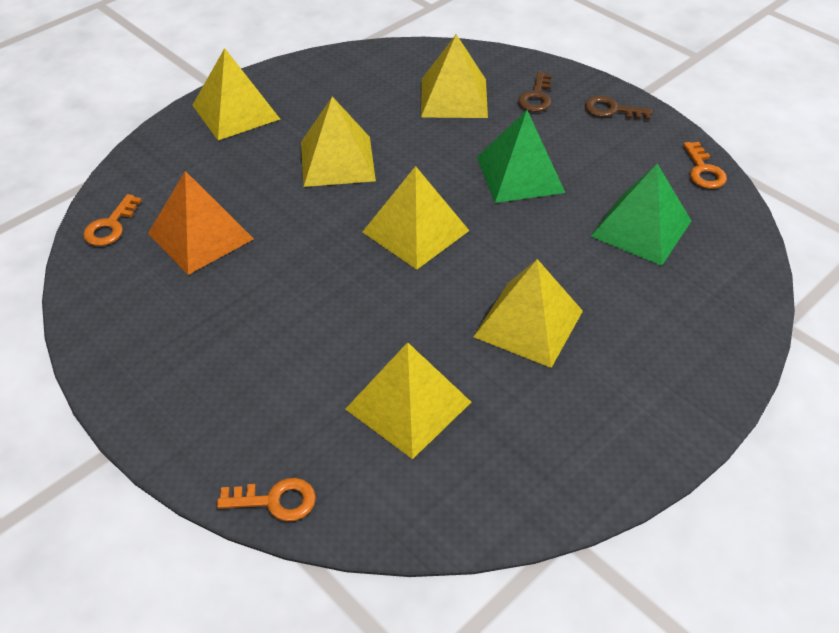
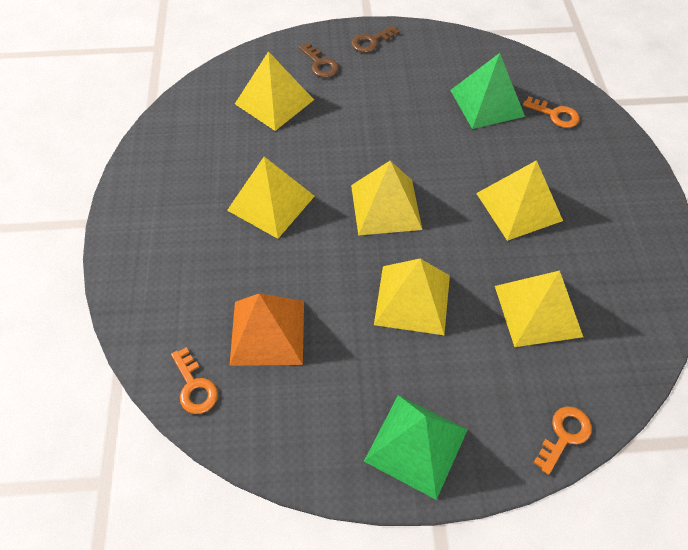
camera: 50 degrees left, 10 degrees up
(236, 112) = (146, 227): yellow pyramid -> yellow pyramid (412, 299)
(520, 174) = (385, 121): green pyramid -> green pyramid (416, 445)
(703, 170) = (465, 44): orange key -> orange key (555, 114)

